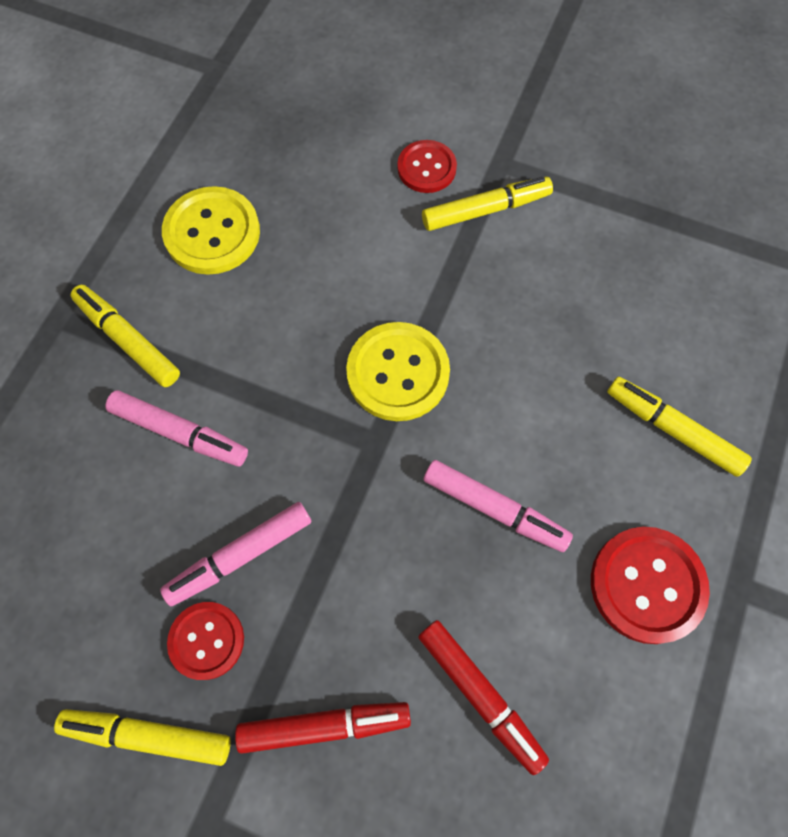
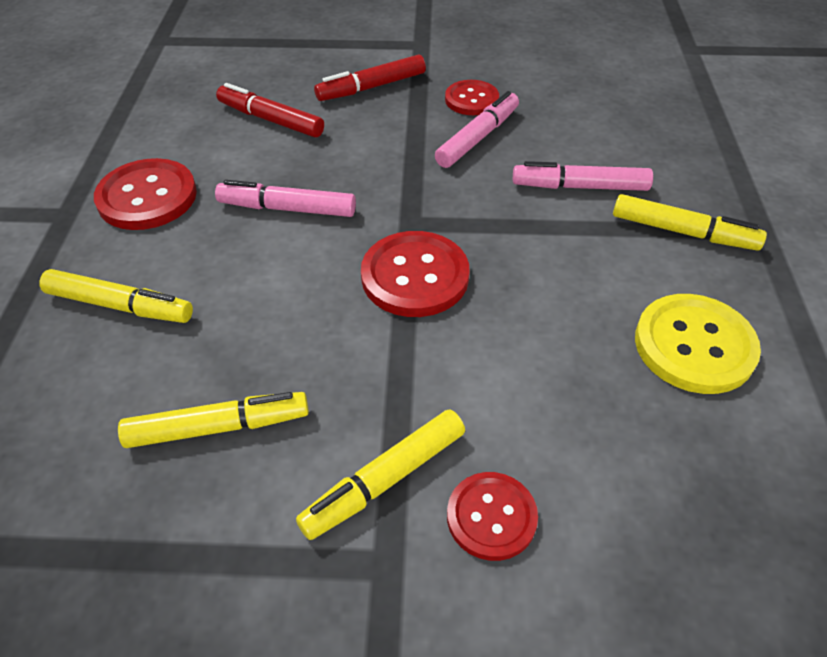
camera: 160 degrees right, 20 degrees down
(148, 734) = (479, 62): yellow marker -> yellow marker (218, 427)
(398, 373) = (415, 276): yellow button -> red button

